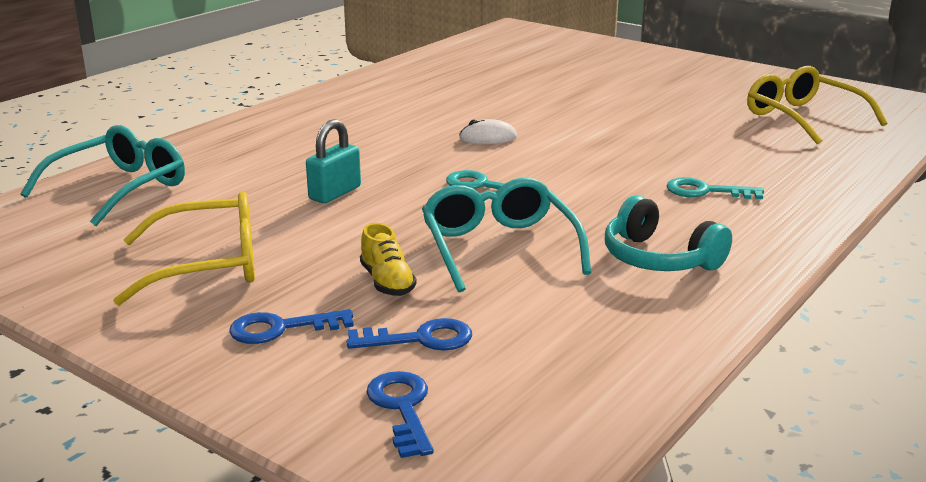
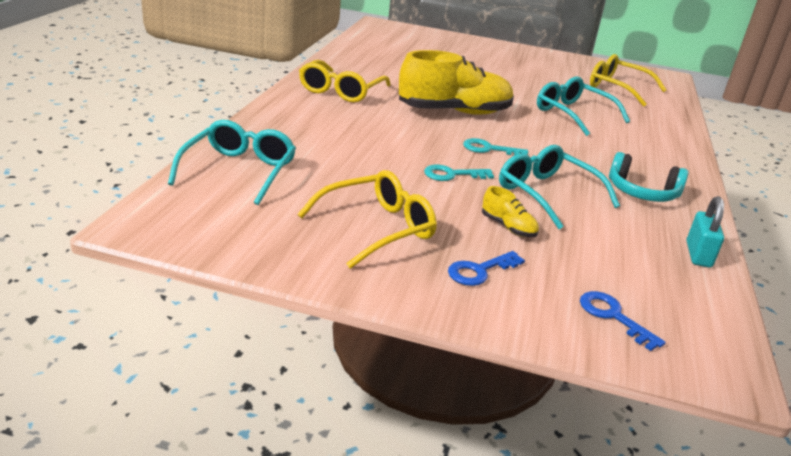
camera: 25 degrees left, 5 degrees up
(335, 193) = (401, 162): turquoise padlock -> turquoise padlock (698, 254)
(358, 106) = (341, 91): none -> yellow glasses
(420, 339) = (571, 266): blue key -> none
(488, 138) = (454, 112): white mouse -> yellow shoe
(676, 149) = (573, 114): none -> turquoise glasses
(706, 191) = (619, 143): turquoise key -> turquoise key (452, 174)

